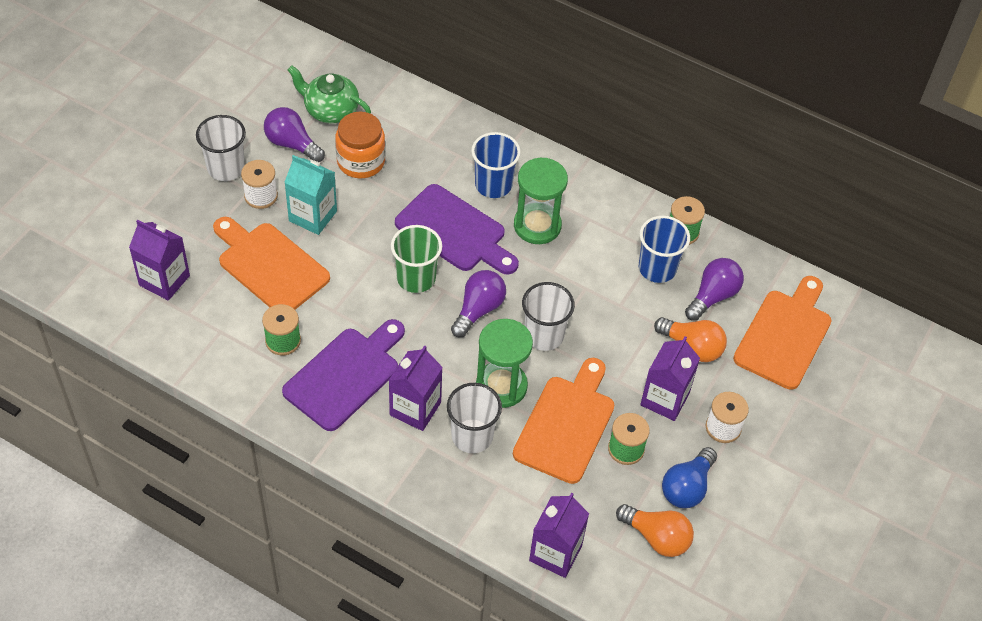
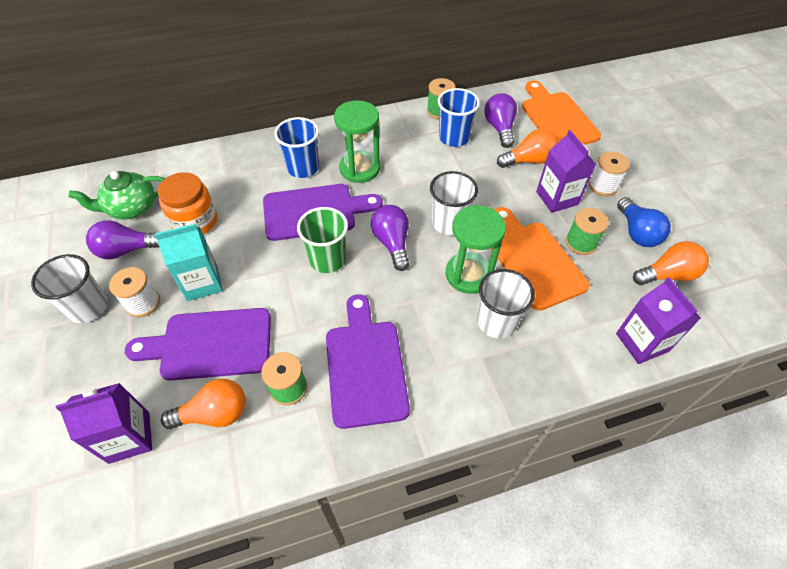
camera: 45 degrees left, 0 degrees up
(223, 313) = (214, 414): none -> orange light bulb
(270, 266) = (210, 344): orange cutting board -> purple cutting board
(415, 409) = (440, 341): purple carton -> none

